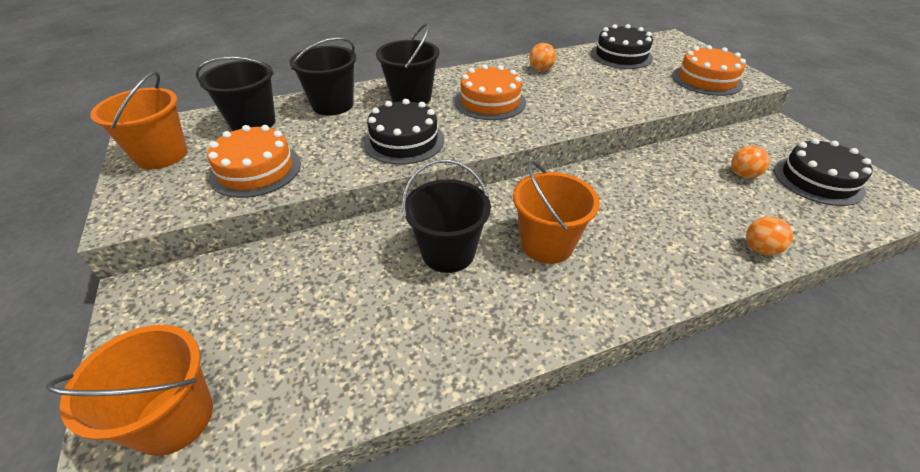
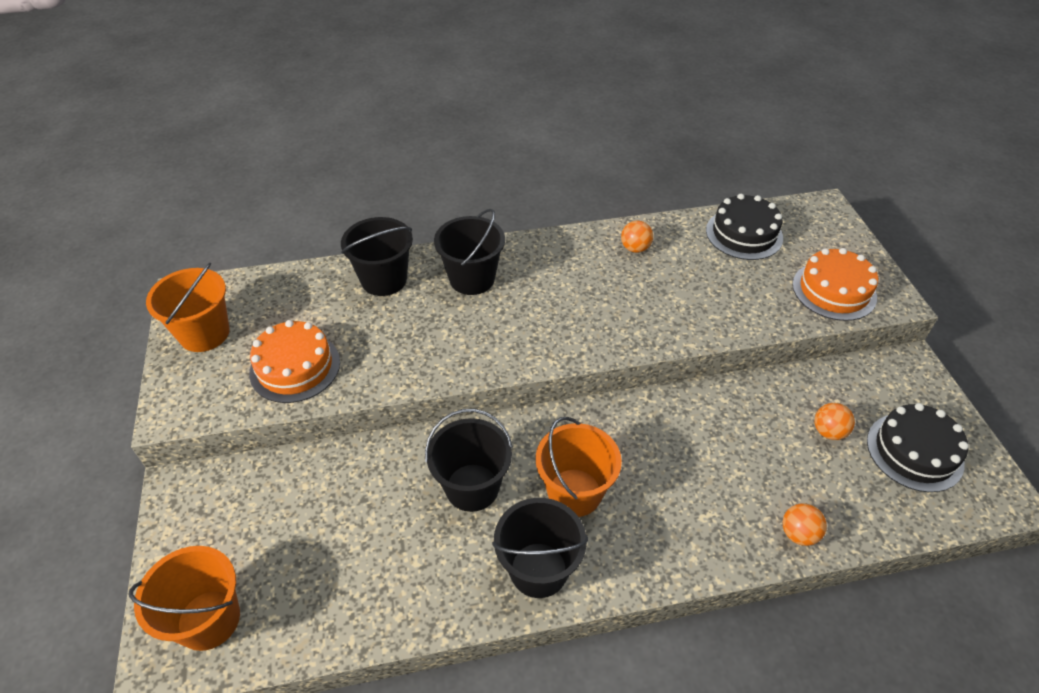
camera: 10 degrees right, 5 degrees up
(253, 123) = (297, 297): black bucket -> black bucket (538, 570)
(404, 141) = (450, 346): black cake -> none
(490, 102) = (559, 296): orange cake -> none

